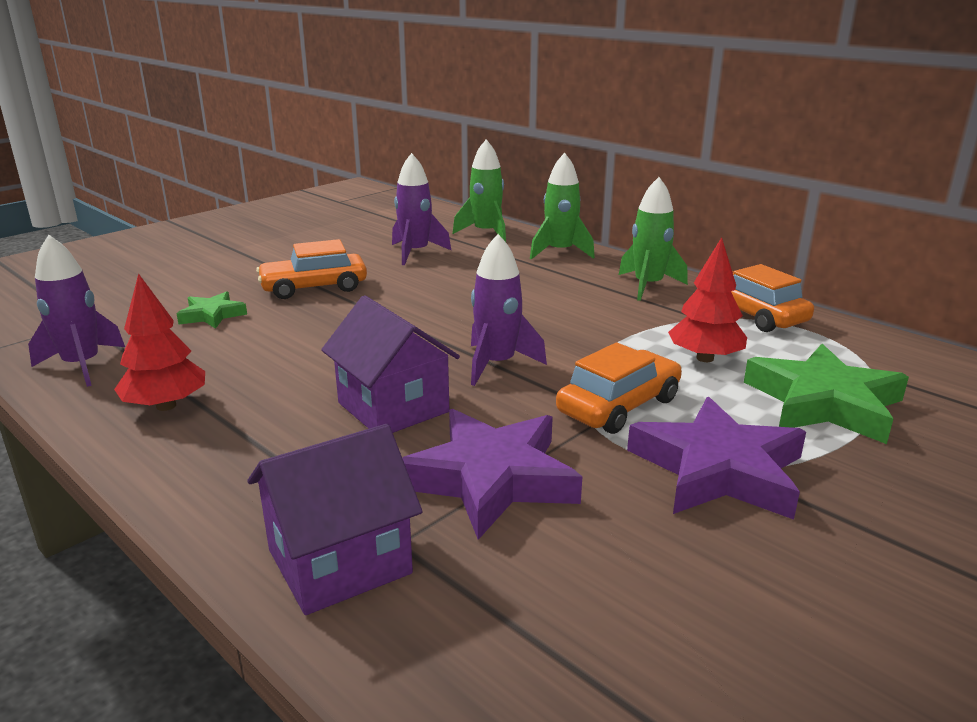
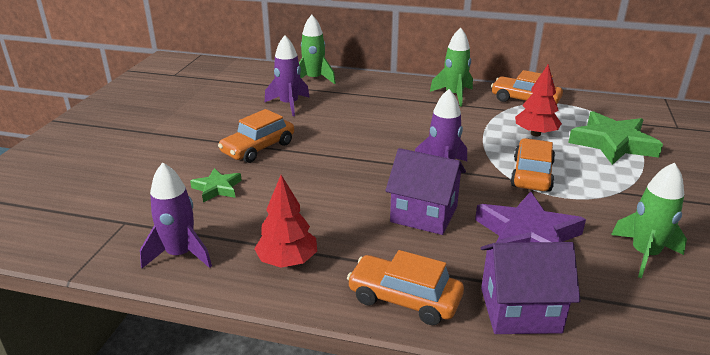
camera: 30 degrees left, 5 degrees up
(222, 491) = (404, 299): none -> orange car
(339, 561) = (520, 310): purple house -> purple house turned 60 degrees clockwise
(560, 252) = (377, 83): green rocket -> green rocket (644, 254)
(718, 470) = (614, 194): purple star -> none

